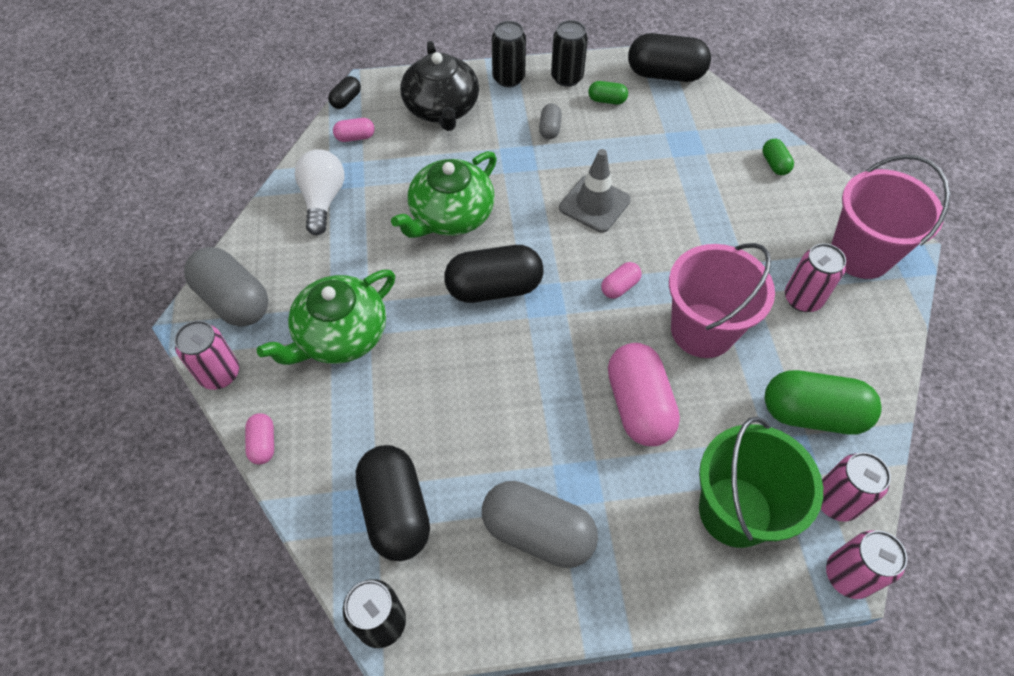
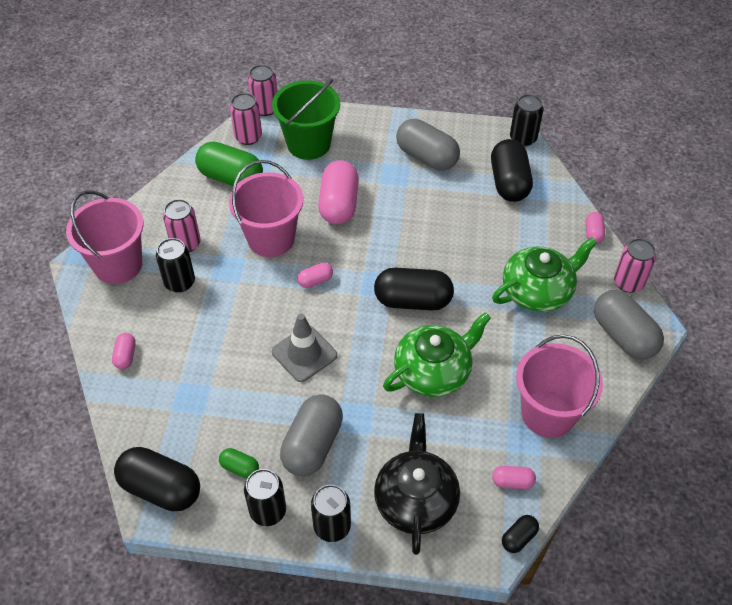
camera: 165 degrees left, 5 degrees down
(323, 200) = (548, 413): white light bulb -> pink bucket
(549, 129) = (313, 445): grey capsule -> grey capsule, size x2.09
(774, 164) = (125, 356): green capsule -> pink capsule
(775, 249) = (180, 282): none -> black can

